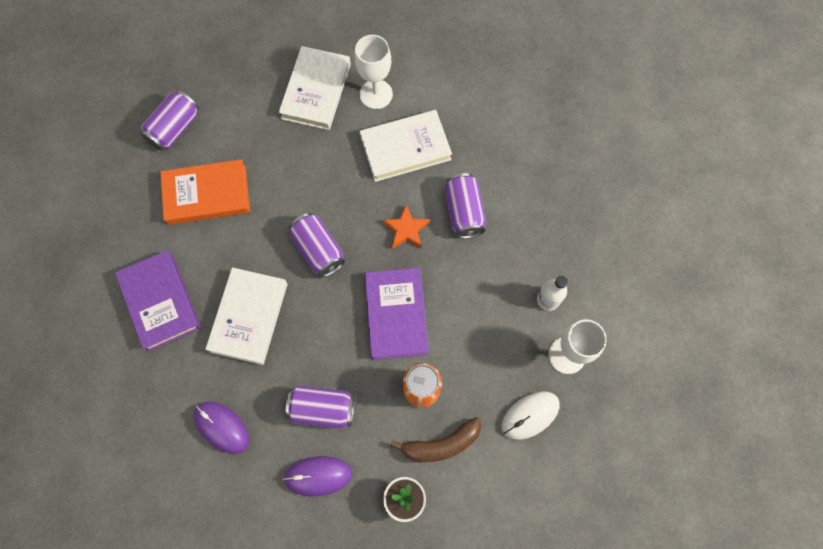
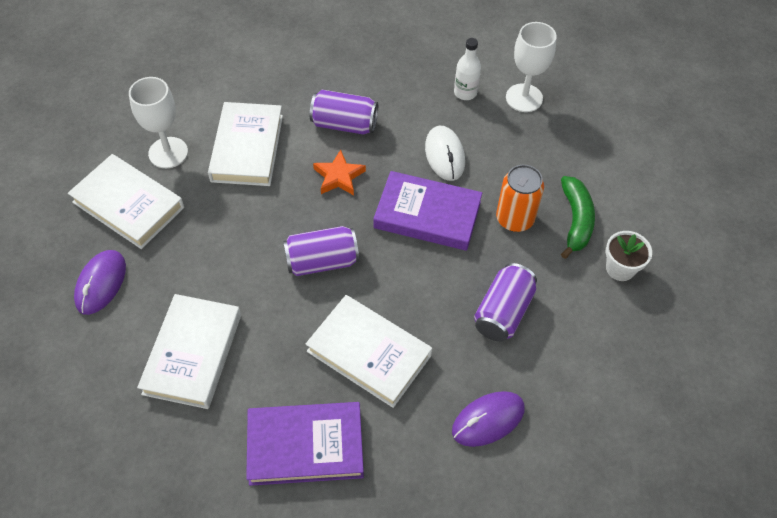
camera: 70 degrees left, 15 degrees down
(175, 128) = (81, 365): purple can -> none
(207, 195) = (192, 354): orange book -> white book
(318, 476) = (574, 339): purple mouse -> purple mouse (101, 283)
(441, 444) = (575, 220): brown banana -> green banana
(530, 415) = (571, 143): white mouse -> white mouse (444, 155)

